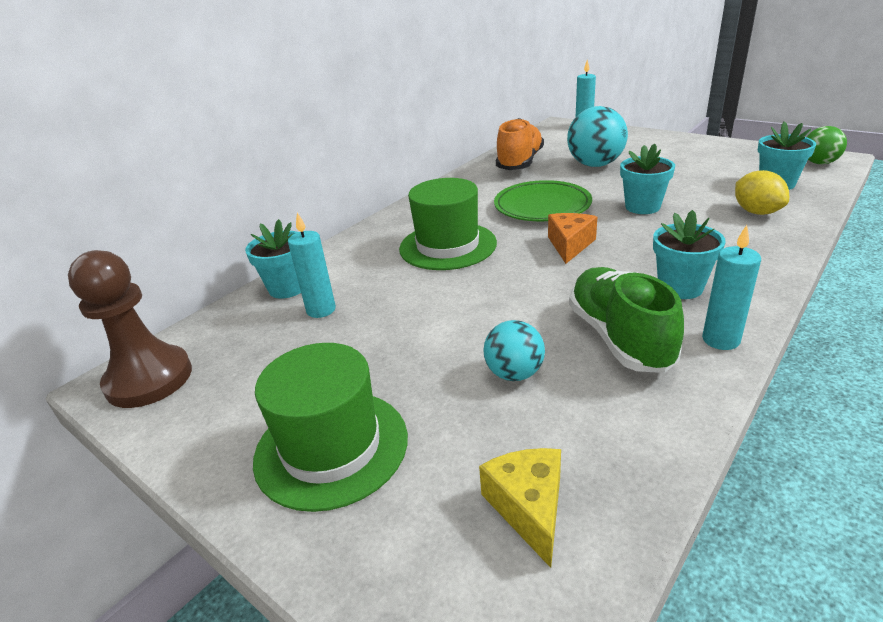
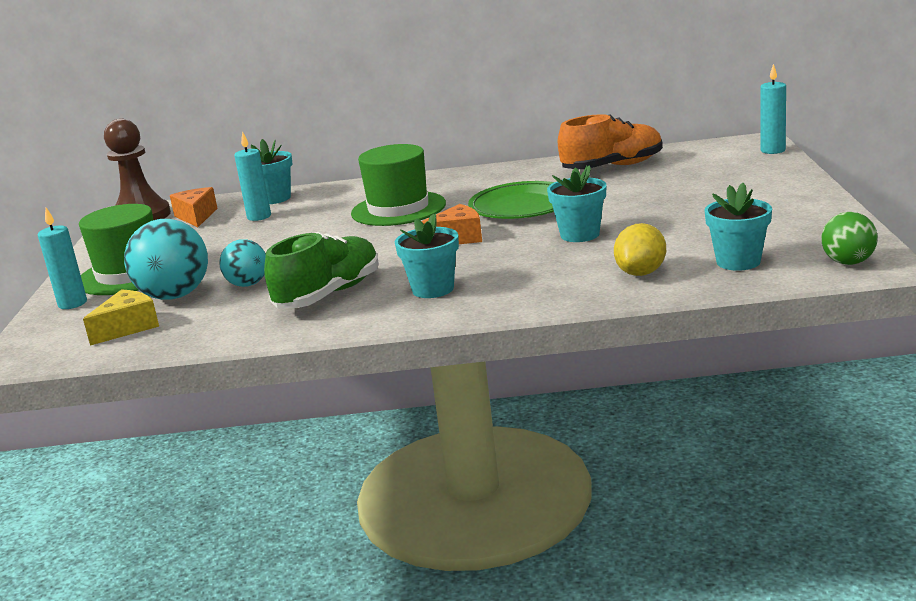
camera: 50 degrees right, 10 degrees down
(235, 344) = (196, 216): none -> orange cheese
(595, 165) = (659, 190): turquoise ball -> turquoise ball (175, 296)
(720, 340) = (365, 321): turquoise candle -> turquoise candle (72, 304)

